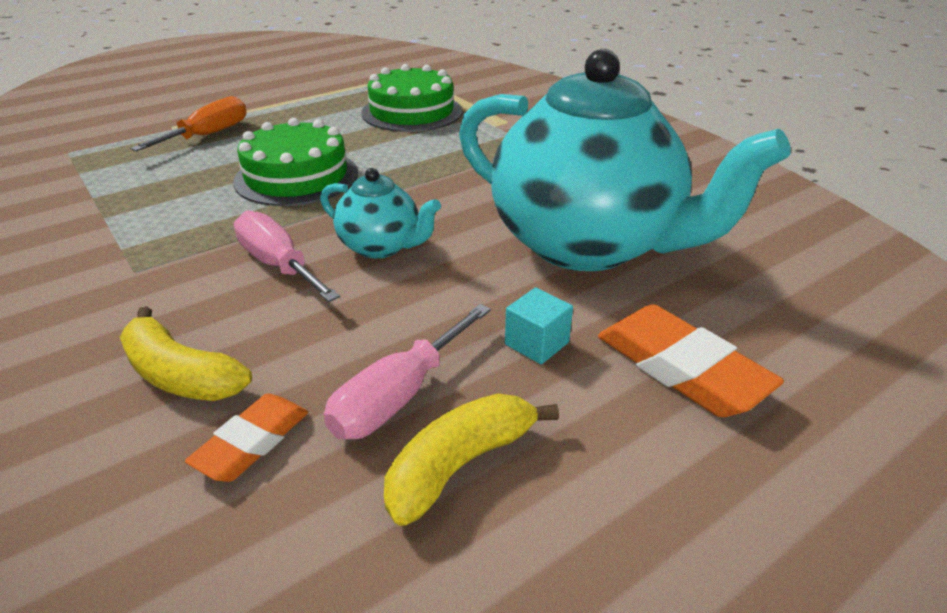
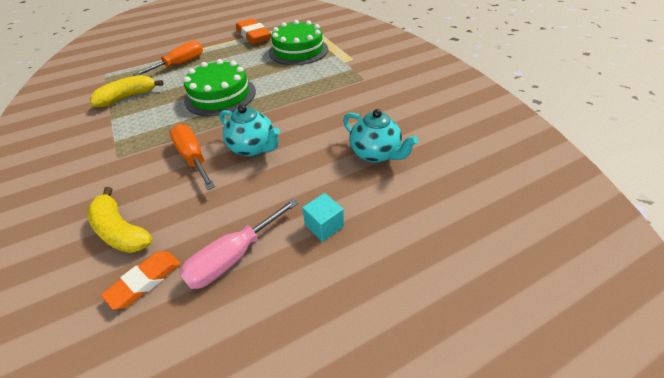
camera: 10 degrees right, 10 degrees up
(278, 265) = (193, 157): pink screwdriver -> orange screwdriver
(460, 464) = (255, 310): yellow banana -> yellow banana (128, 97)
(587, 244) = (375, 154): turquoise teapot -> turquoise teapot, size x0.44
(681, 368) = (407, 252): orange eraser -> orange eraser (253, 35)

